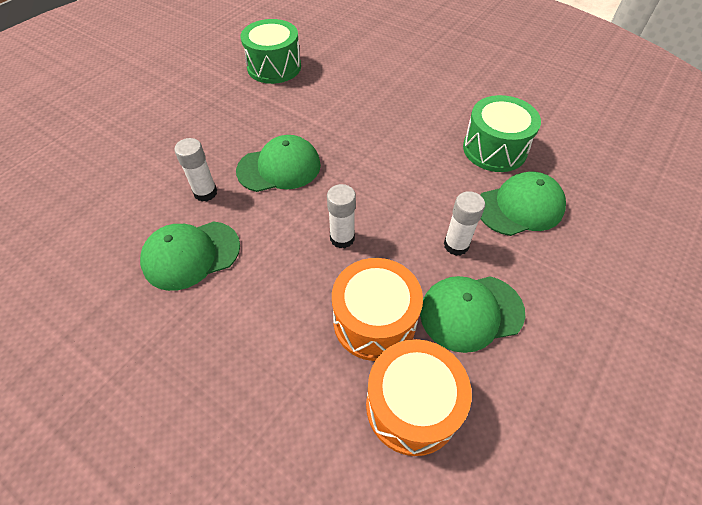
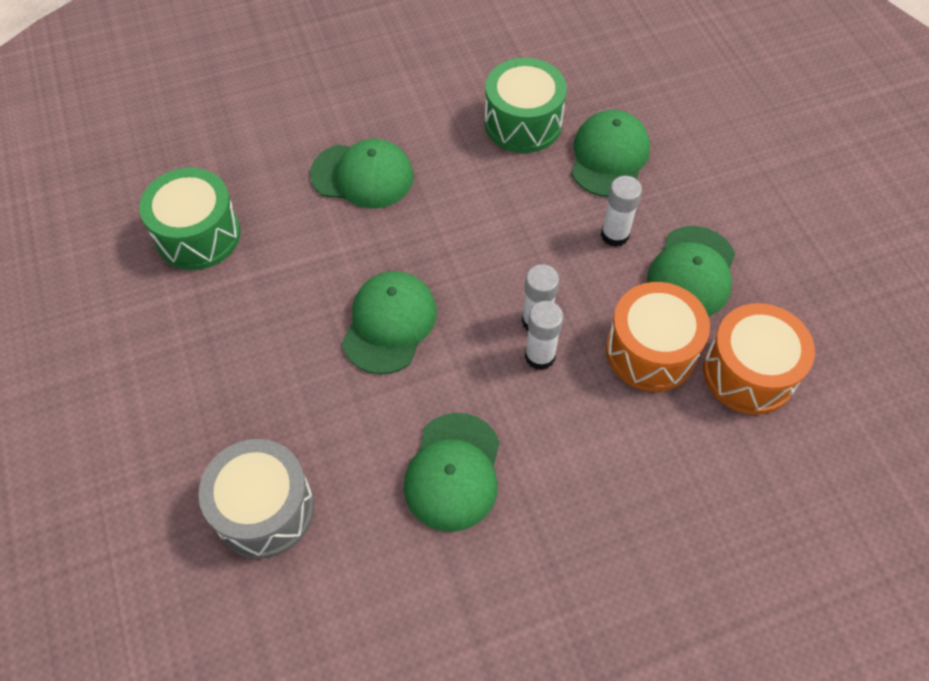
camera: 55 degrees left, 5 degrees up
(114, 181) = (264, 509): none -> grey drum
(205, 192) = (368, 416): white glue stick -> white glue stick (540, 356)
(374, 103) = (363, 175): none -> green cap

